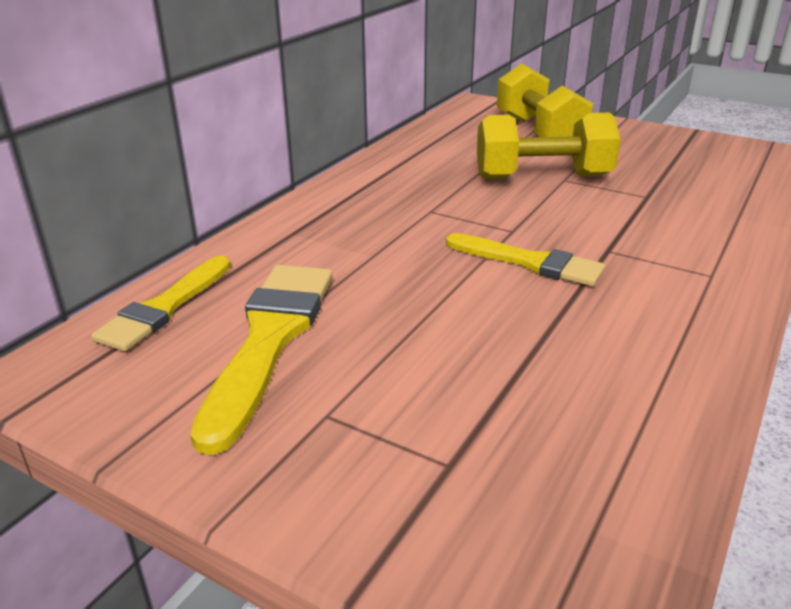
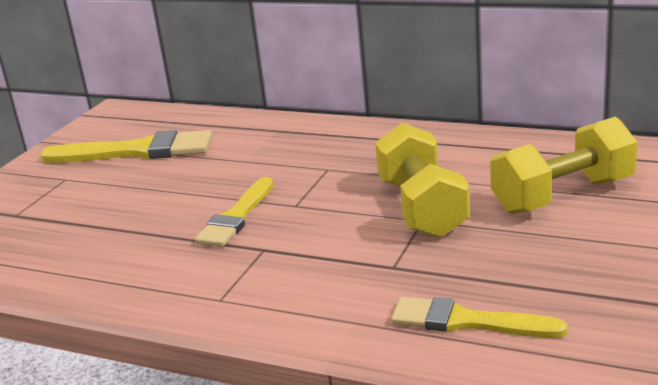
camera: 85 degrees right, 5 degrees down
(164, 308) = (174, 119): yellow brush -> yellow brush (467, 321)

